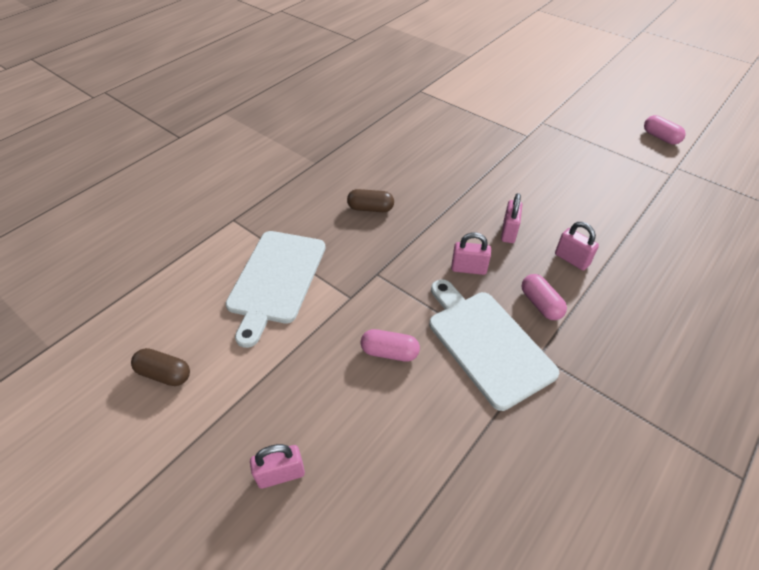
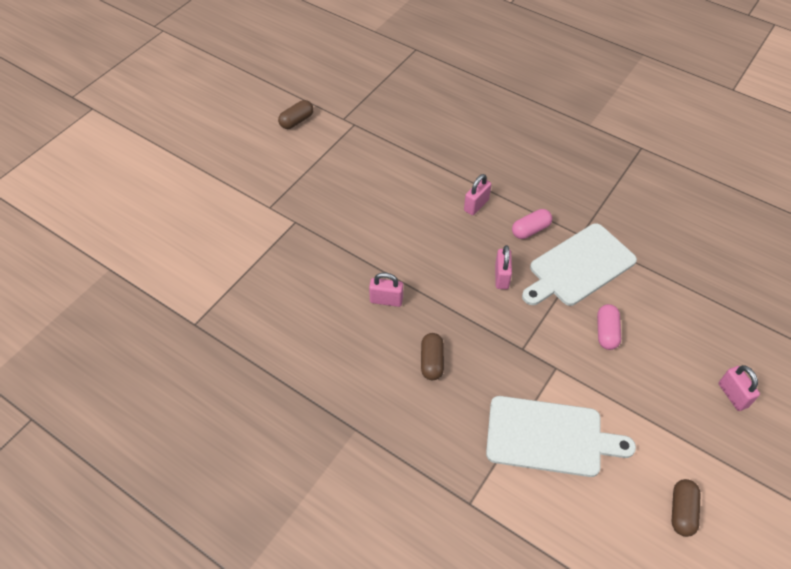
camera: 95 degrees left, 5 degrees up
(508, 232) = (449, 246): pink padlock -> pink padlock (386, 300)
(660, 137) = (296, 121): pink capsule -> brown capsule

